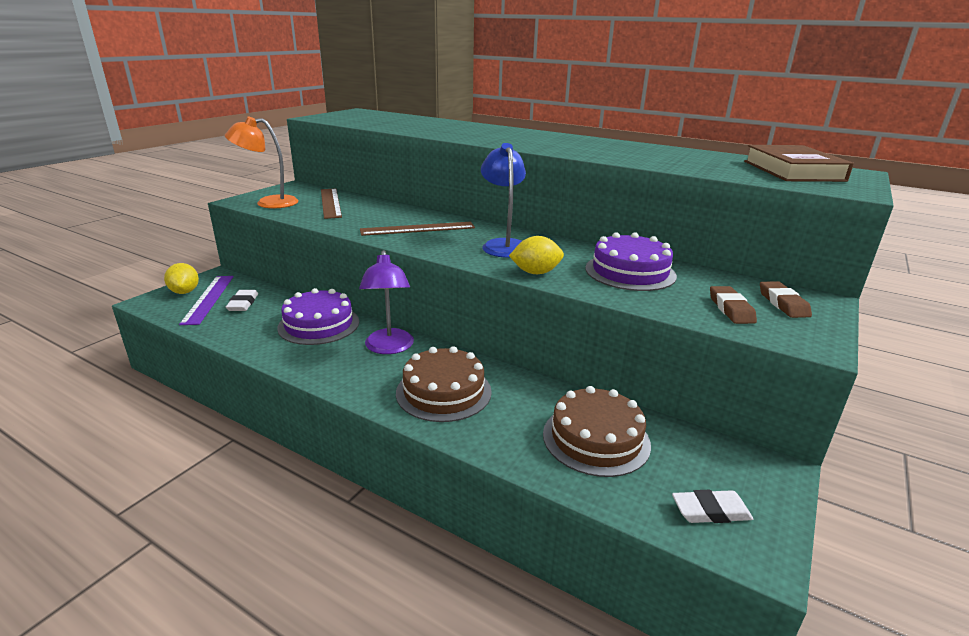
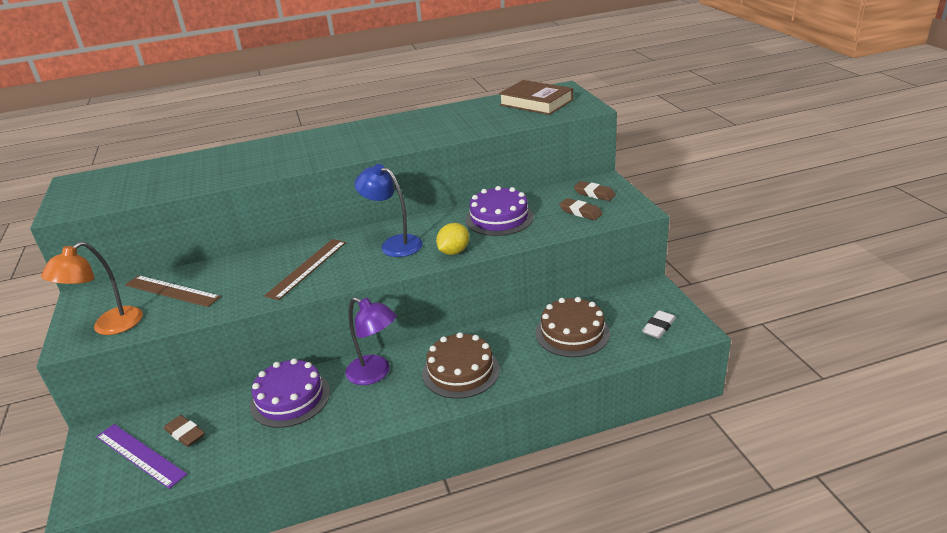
camera: 45 degrees left, 5 degrees up
(185, 292) = (98, 469): yellow lemon -> none
(243, 303) = (185, 434): white eraser -> brown eraser

